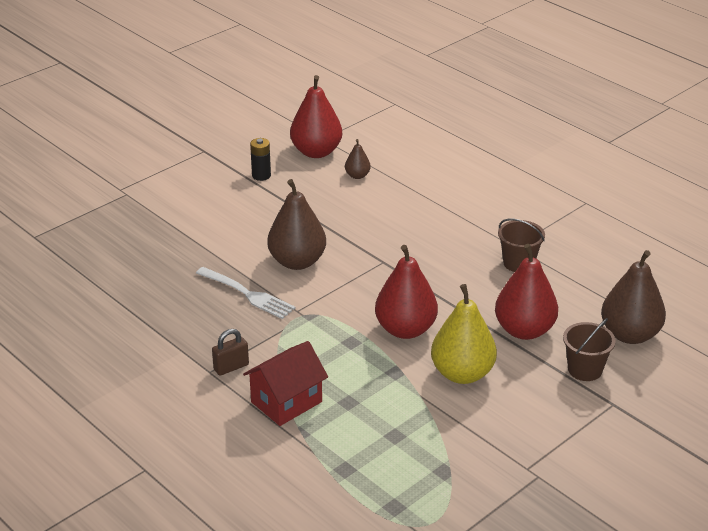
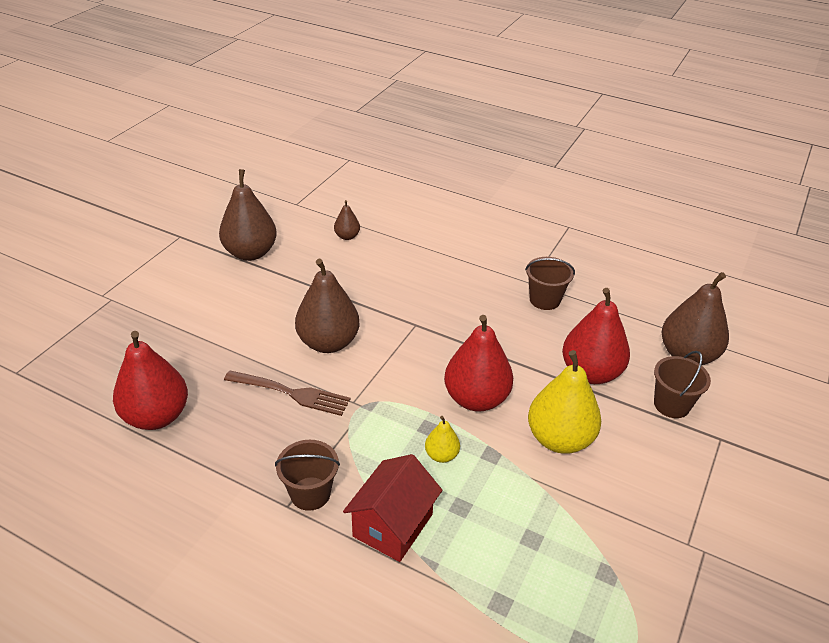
camera: 20 degrees left, 5 degrees up
(231, 367) = (310, 493): brown padlock -> brown bucket
(247, 294) = (290, 393): white fork -> brown fork
(261, 175) = (250, 253): black battery -> brown pear
(316, 152) = (296, 219): red pear -> red pear (156, 416)
(352, 364) = (441, 455): none -> yellow pear

